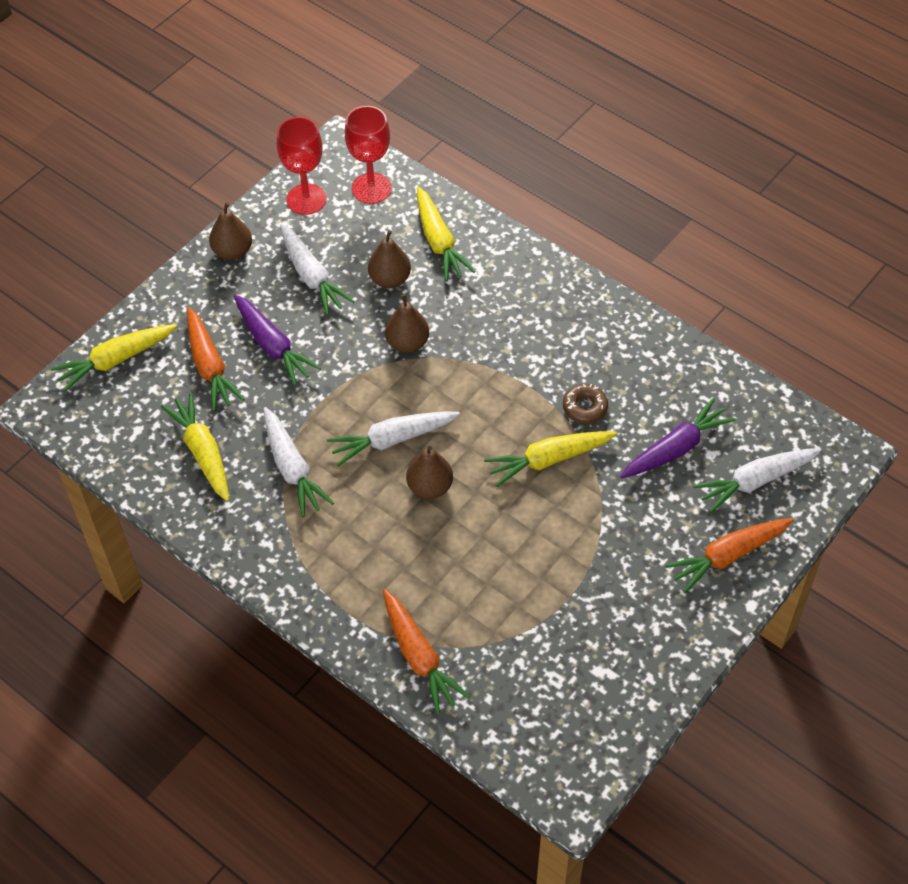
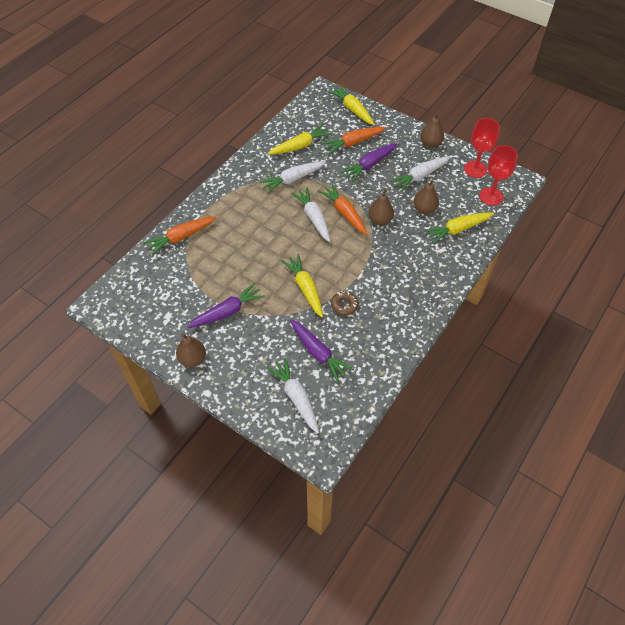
camera: 85 degrees right, 0 degrees up
(430, 487) = (284, 236): brown pear -> brown pear (192, 359)
(593, 576) = (227, 312): none -> purple carrot
(728, 556) = (241, 381): orange carrot -> orange carrot (344, 213)

